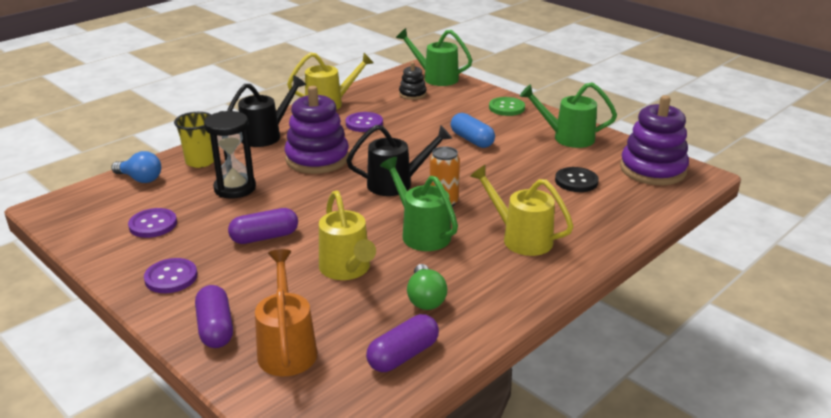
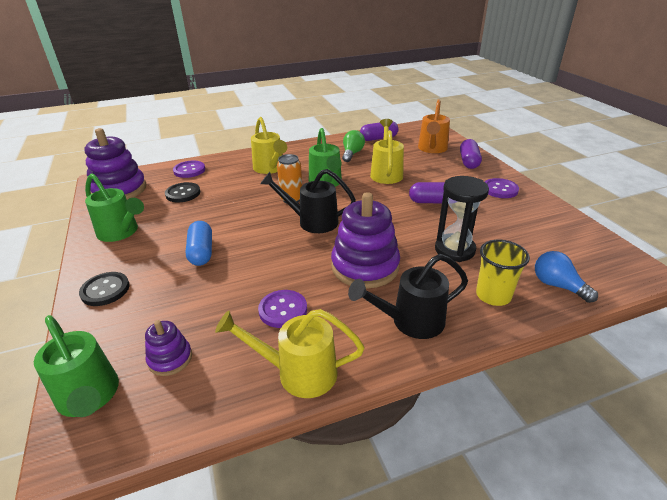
camera: 155 degrees left, 5 degrees up
(153, 224) = (525, 229): purple button -> purple button (189, 170)
(412, 94) = (170, 359): black stacking toy -> purple stacking toy
(506, 108) = (105, 290): green button -> black button

